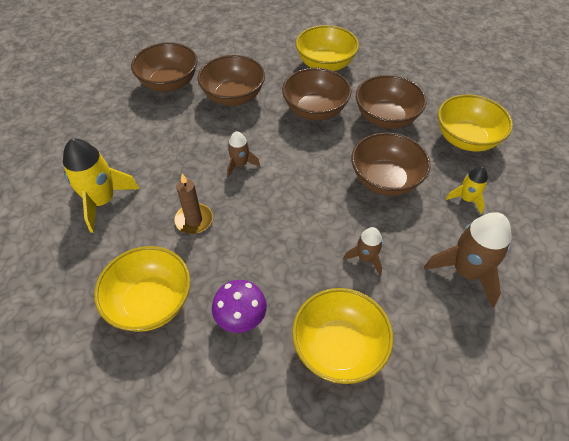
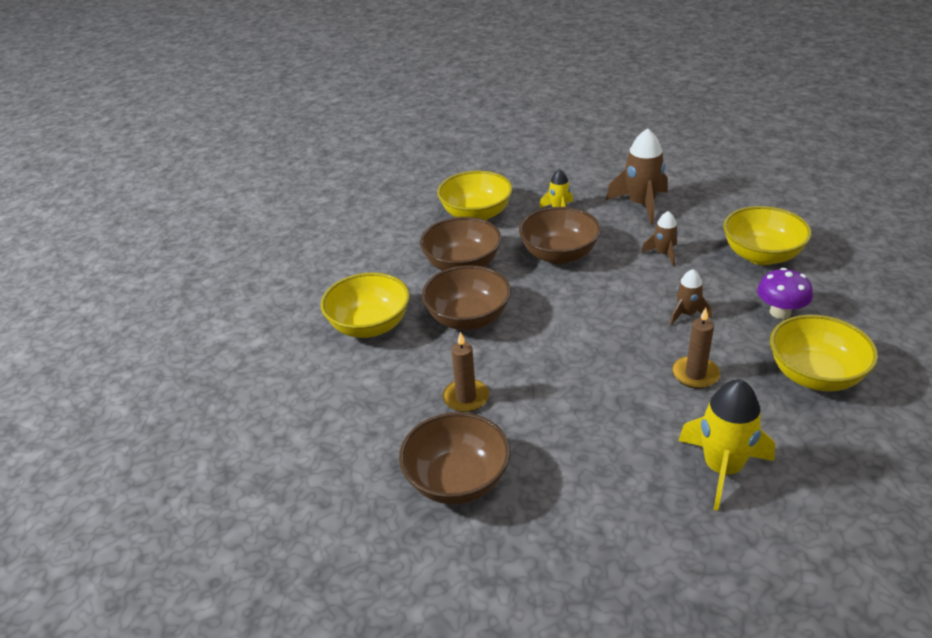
camera: 100 degrees left, 15 degrees down
(233, 97) = (466, 398): brown bowl -> brown candle
(240, 165) = (591, 359): brown rocket -> brown rocket (687, 314)

